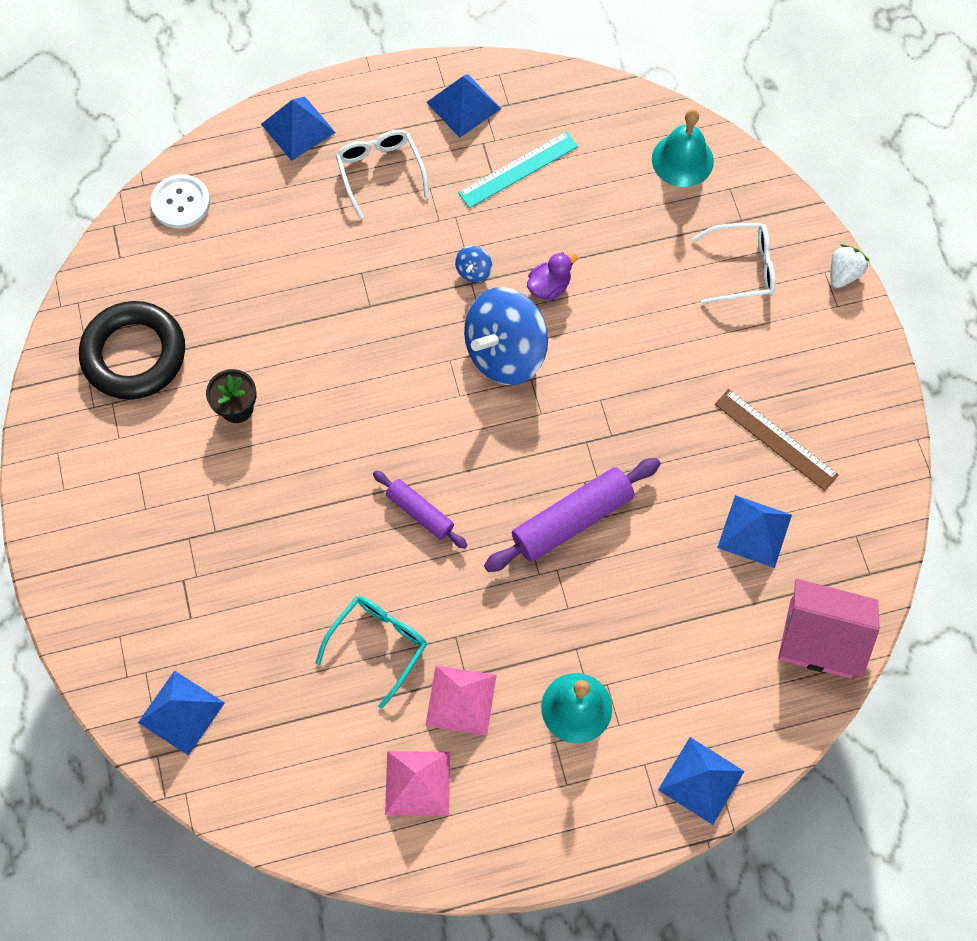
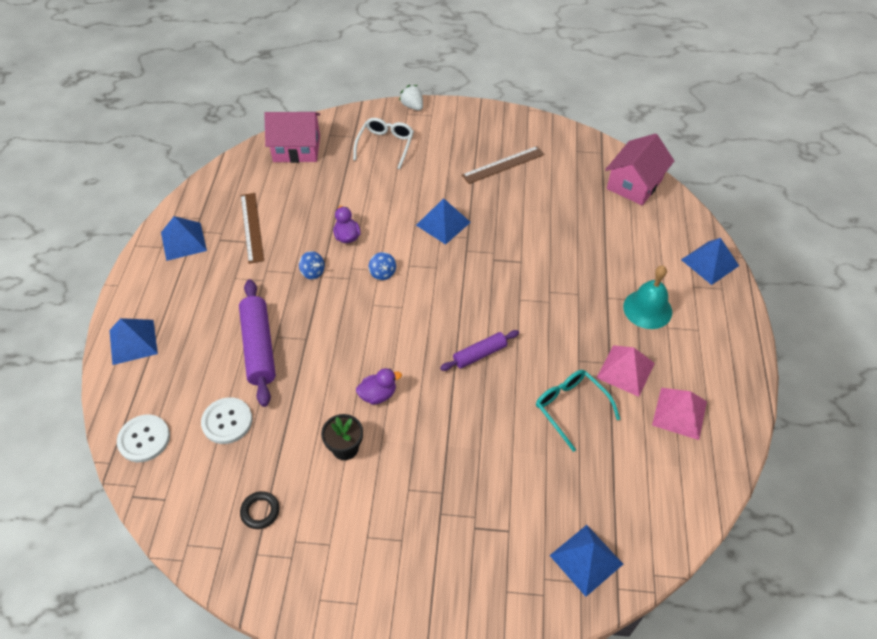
camera: 70 degrees left, 15 degrees down
(134, 354) = (260, 511): black ring -> black ring, size x0.42
(229, 273) = (227, 421): none -> white button
(319, 416) = (378, 395): none -> purple duck
(380, 172) = (203, 302): white glasses -> none
(505, 353) = (383, 273): blue spinning top -> blue spinning top, size x0.40
(518, 169) = (251, 227): turquoise ruler -> brown ruler
(572, 520) = (517, 273): purple rolling pin -> purple rolling pin (259, 347)
(682, 160) = (296, 149): turquoise bell -> pink house
(754, 531) = (558, 191): blue pyramid -> blue pyramid (443, 223)

